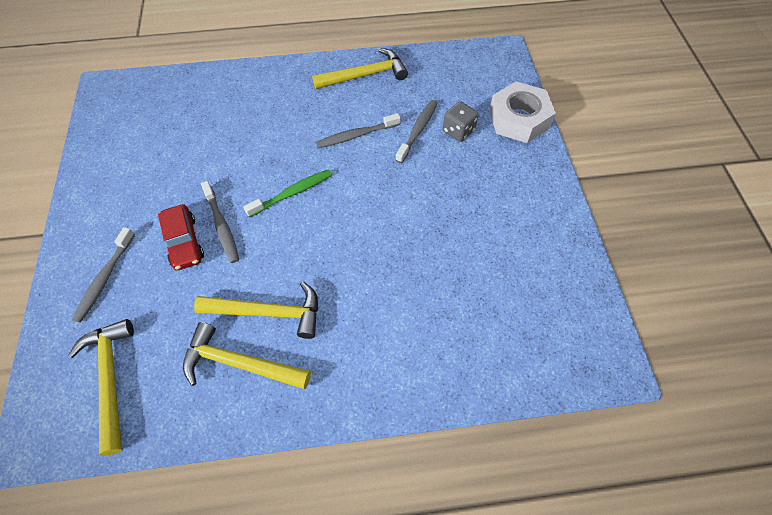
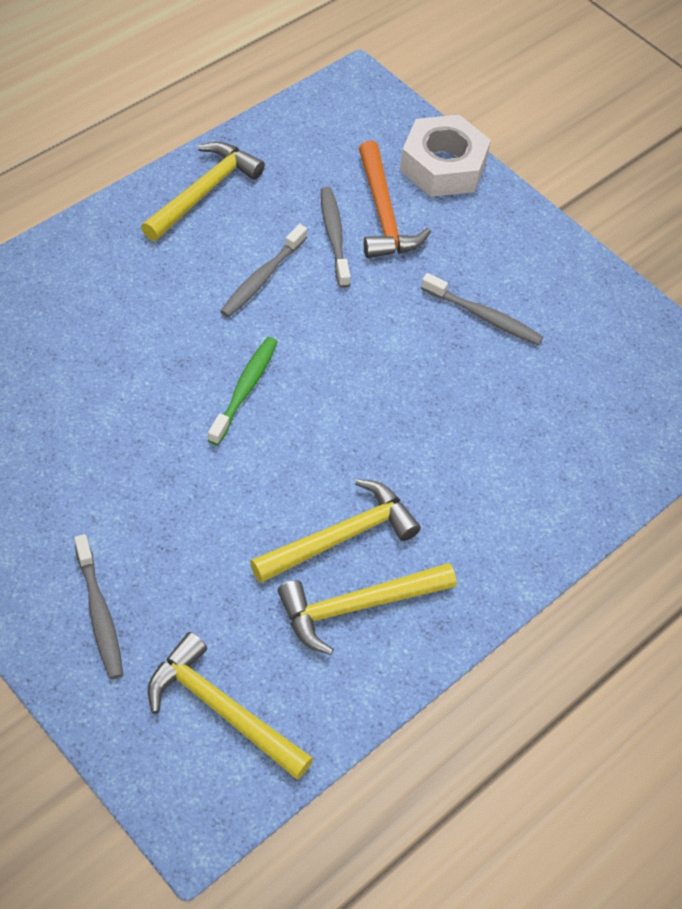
camera: 40 degrees left, 5 degrees down
(184, 242) = (161, 518): red car -> none
(221, 226) = (191, 473): grey toothbrush -> grey toothbrush (483, 316)
(458, 131) = (383, 214): grey dice -> orange hammer

